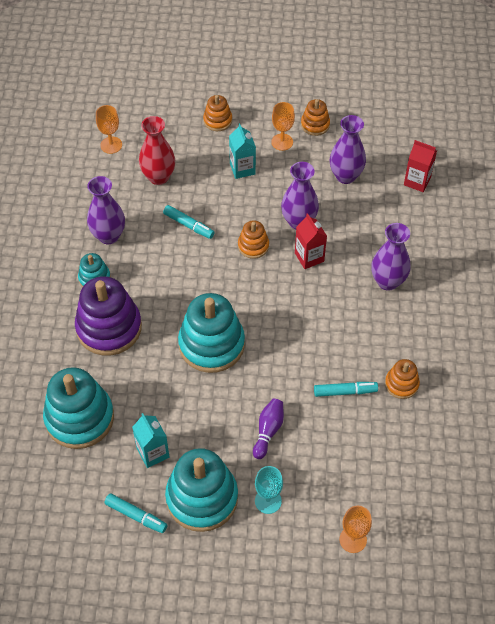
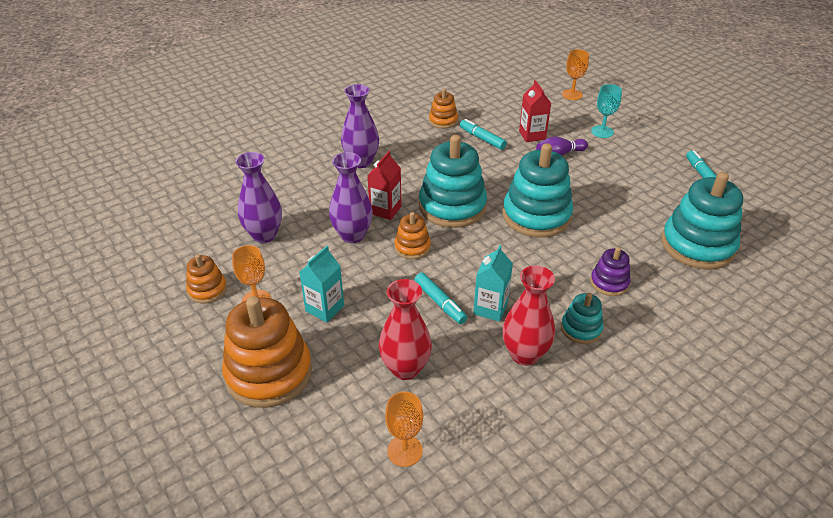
camera: 130 degrees left, 15 degrees down
(109, 236) = (524, 354): purple vase -> red vase
(109, 328) = (609, 283): purple stacking toy -> purple stacking toy, size x0.50
(153, 453) = (656, 193): turquoise carton -> turquoise carton (490, 308)
(189, 225) = (440, 303): turquoise marker -> turquoise marker turned 150 degrees clockwise
(202, 498) = (645, 156): turquoise stacking toy -> turquoise stacking toy (452, 207)
(217, 120) = (269, 373): orange stacking toy -> orange stacking toy, size x1.99
(417, 181) = (230, 193): red carton -> red carton (532, 135)

